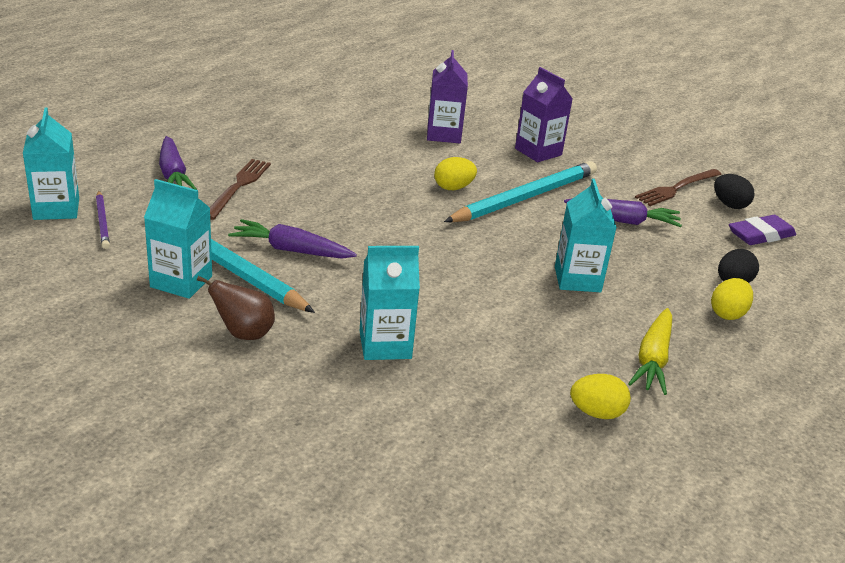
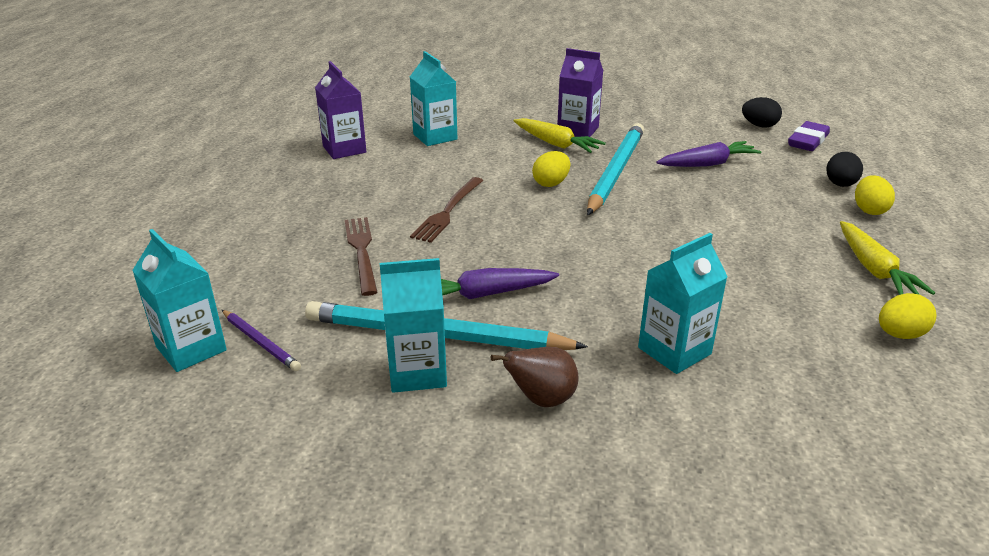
camera: 25 degrees left, 0 degrees up
(173, 174) = (281, 263): purple carrot -> none
(443, 134) = (487, 140): purple carton -> purple carton (344, 149)
(502, 157) = (556, 144): none -> yellow carrot
(577, 279) = (739, 225): turquoise carton -> turquoise carton (435, 137)
(677, 188) = (710, 125): brown fork -> brown fork (448, 211)

